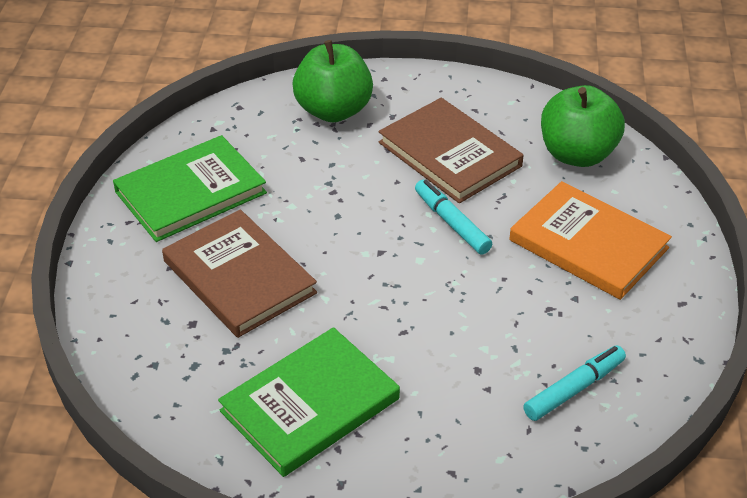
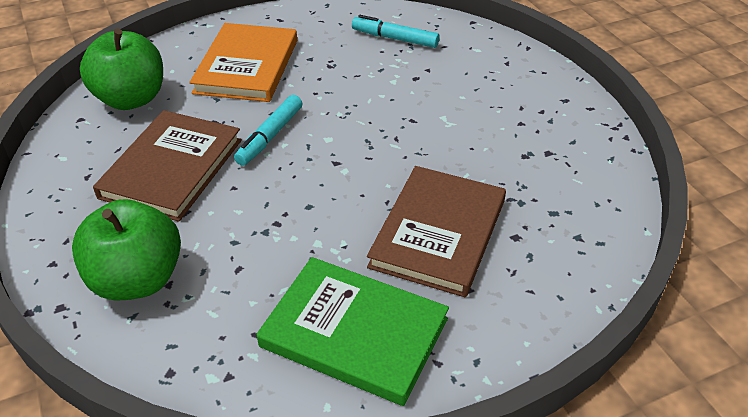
camera: 120 degrees left, 0 degrees up
(310, 405) = (522, 136): green book -> none

